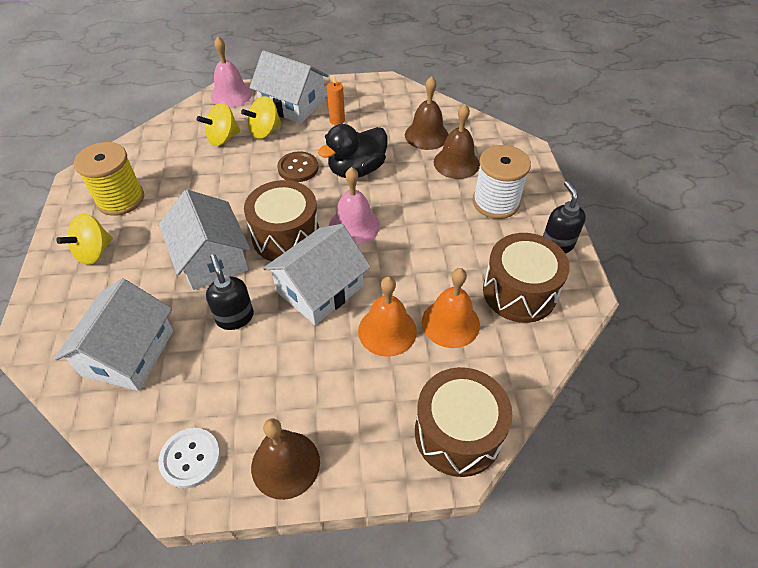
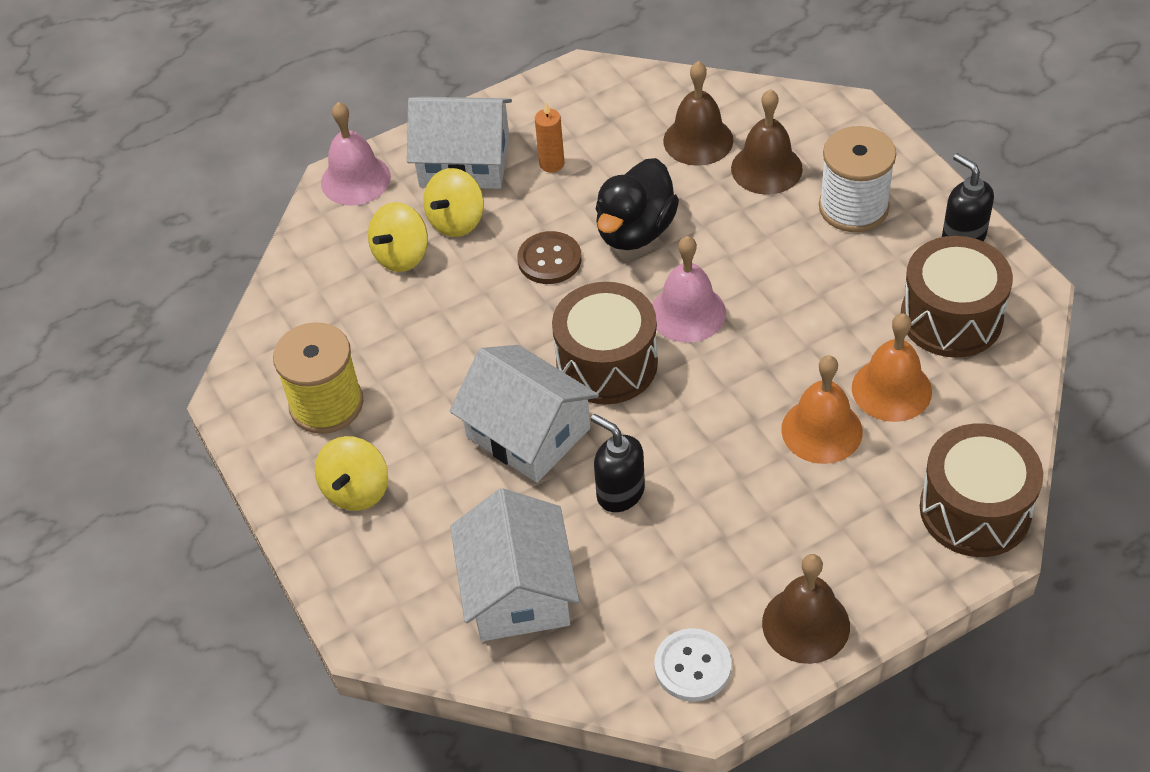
camera: 20 degrees left, 0 degrees up
(320, 289) = (702, 414): white house -> none

